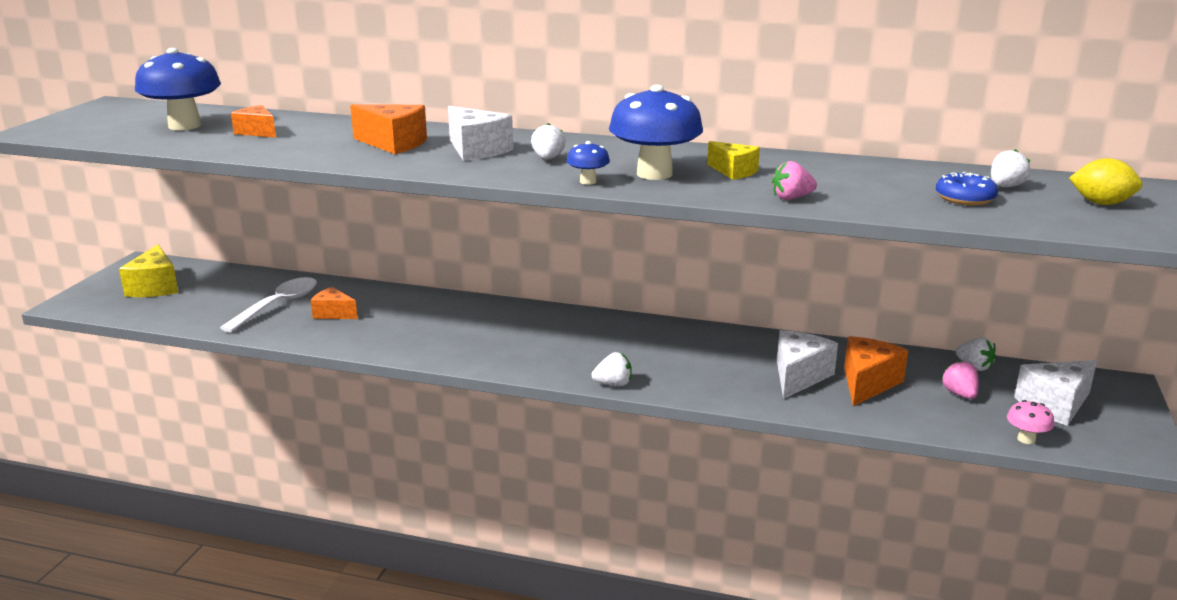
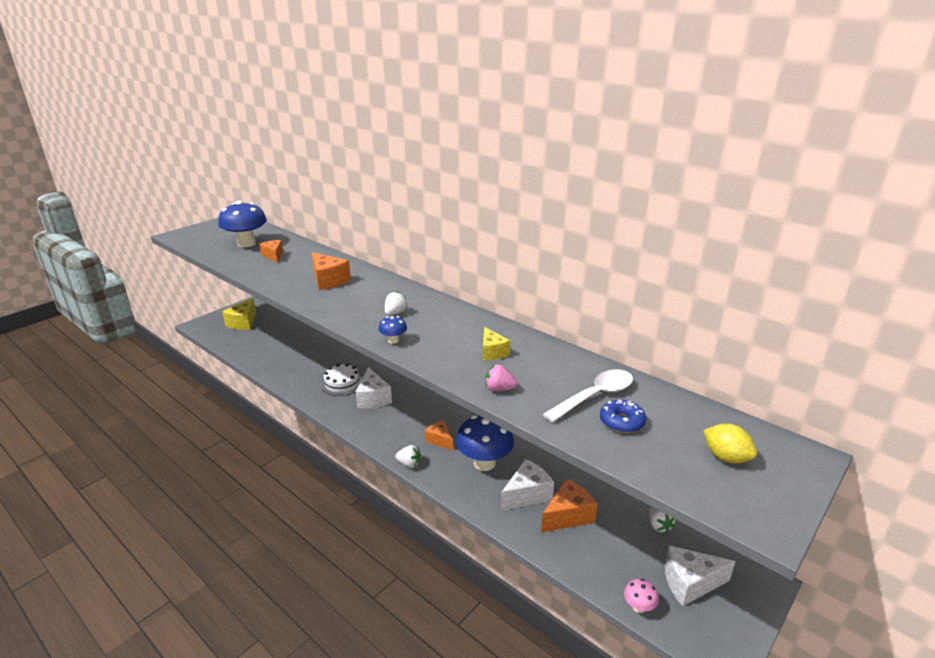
camera: 25 degrees right, 5 degrees up
(278, 305) = (287, 351): white spoon -> white spoon (595, 396)
(333, 313) = (308, 364): orange cheese -> orange cheese (440, 440)
(414, 324) = (342, 383): none -> white cake
(476, 150) = (365, 296): white cheese -> white cheese (373, 398)
(654, 174) = (440, 342): blue mushroom -> blue mushroom (484, 463)
(959, 394) = (625, 548): pink strawberry -> none
(1005, 187) = (668, 417): white strawberry -> none

